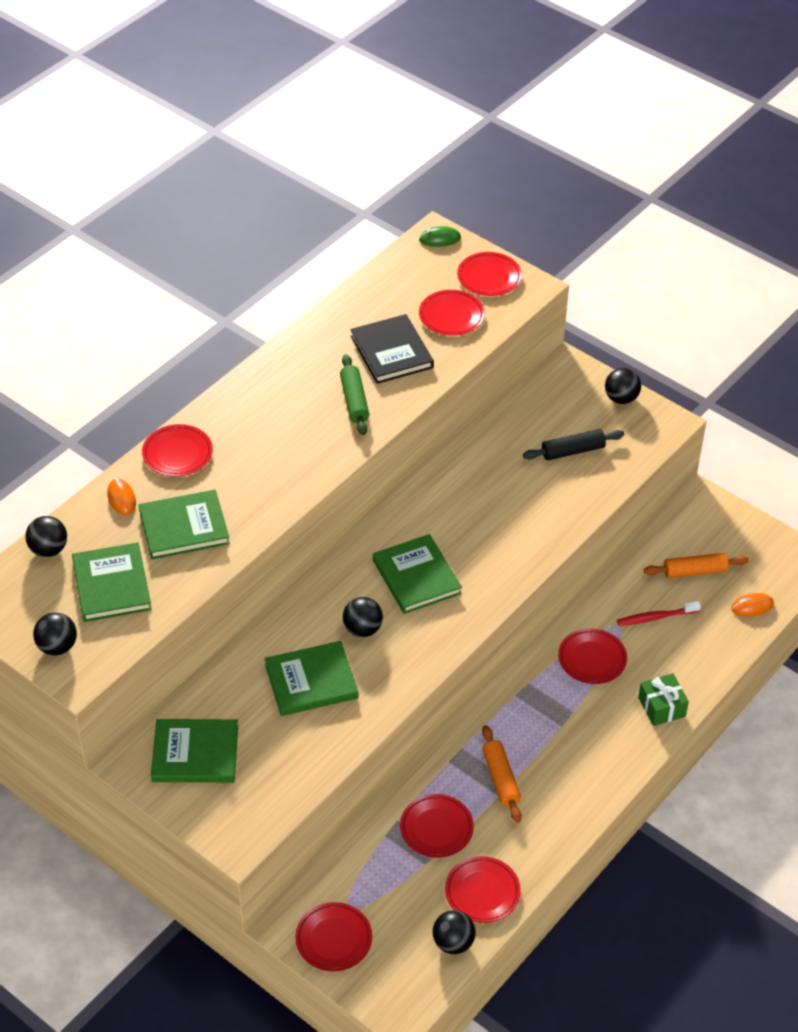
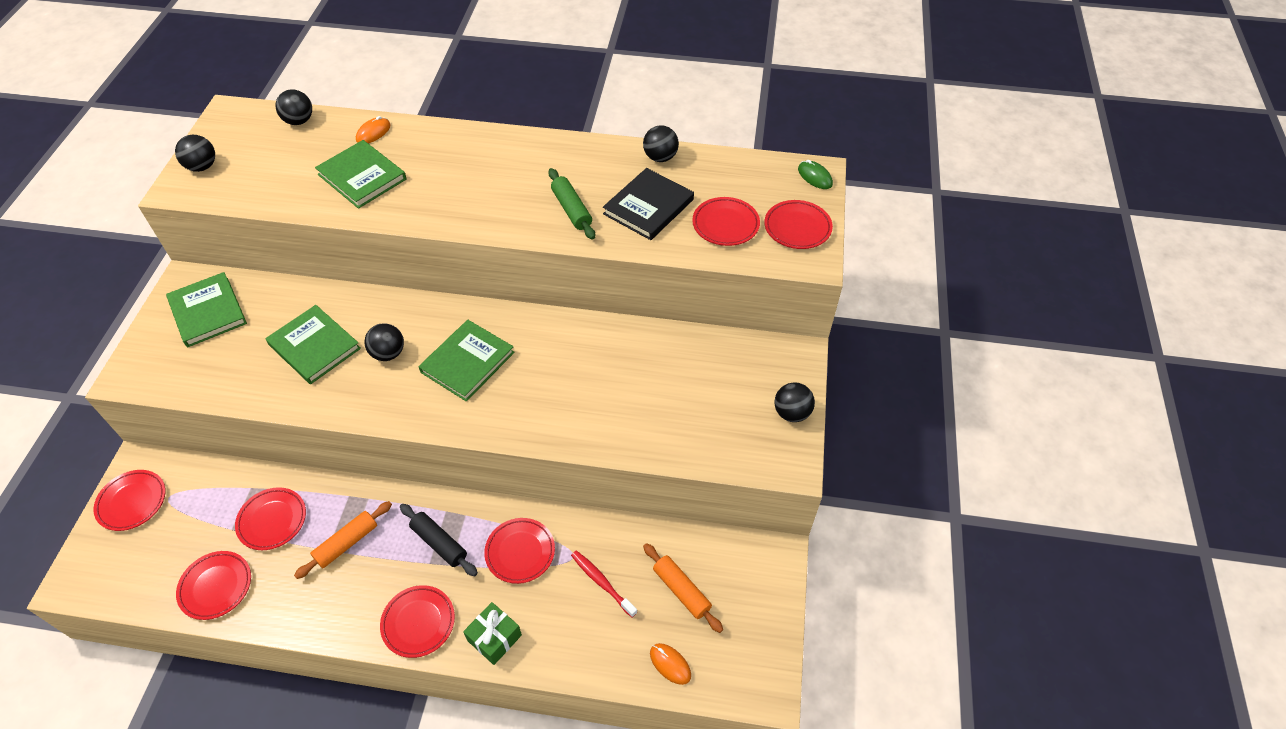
camera: 60 degrees right, 5 degrees up
(112, 585) = (279, 166): green book -> none
(177, 454) = (439, 140): red plate -> red plate (418, 622)
(354, 401) = (571, 209): green rolling pin -> green rolling pin turned 75 degrees counterclockwise
(453, 942) = (154, 589): black ball -> black ball (660, 157)
(573, 451) = (694, 405): black rolling pin -> black rolling pin (439, 543)

